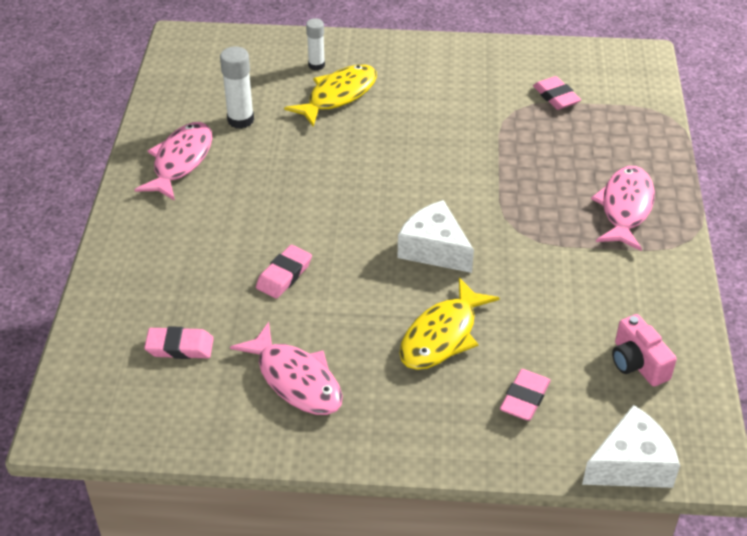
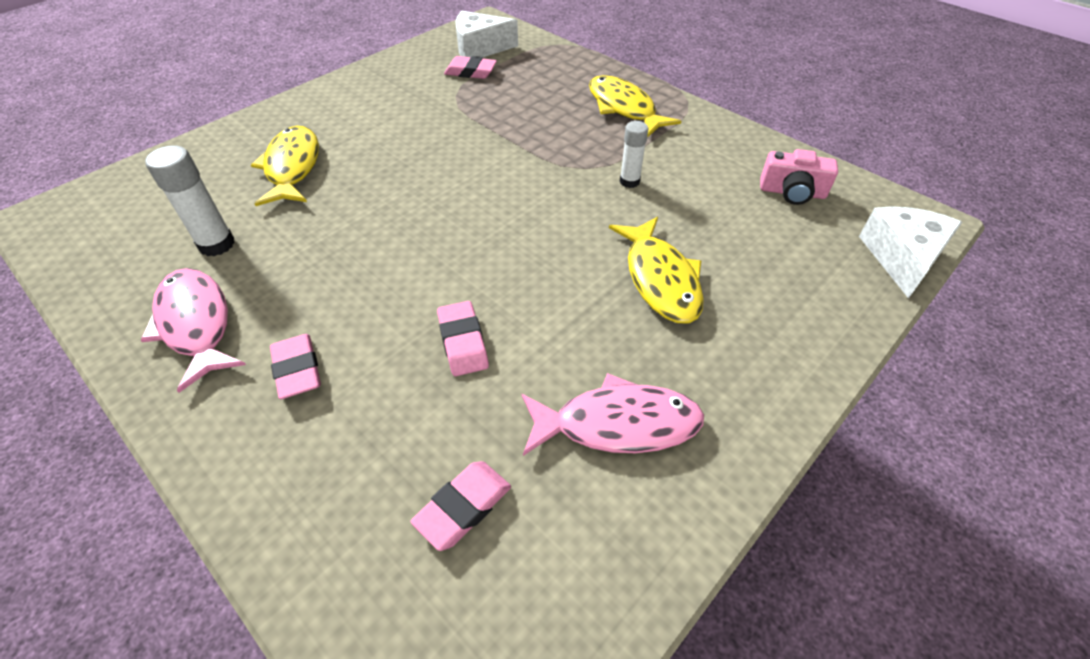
camera: 50 degrees left, 5 degrees up
(316, 65) = (235, 157): white glue stick -> white glue stick (629, 181)
(434, 249) = (551, 222): white cheese -> white cheese (480, 48)
(524, 398) = (781, 273): pink eraser -> pink eraser (297, 370)
(625, 208) = (624, 108): pink fish -> yellow fish

